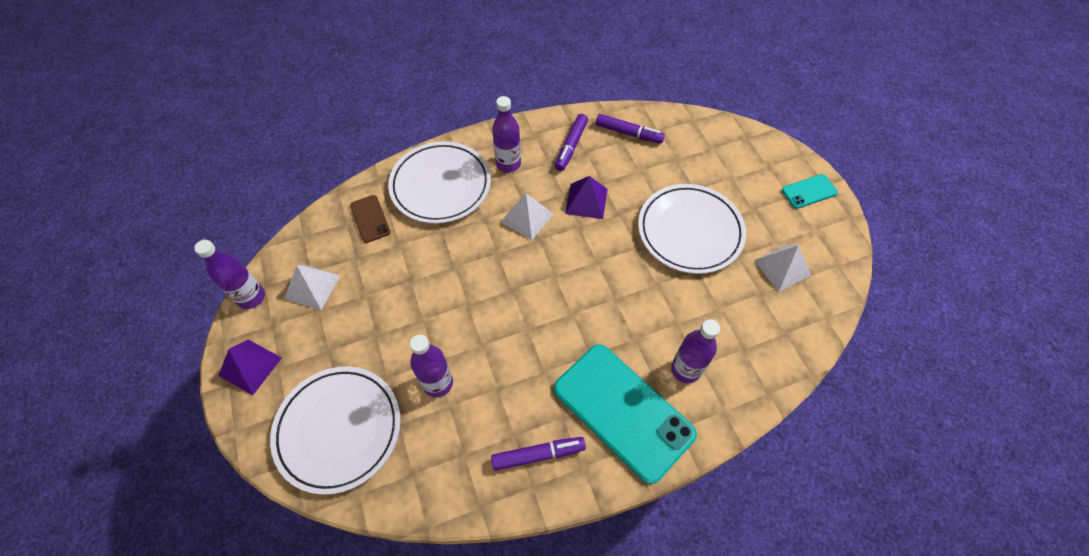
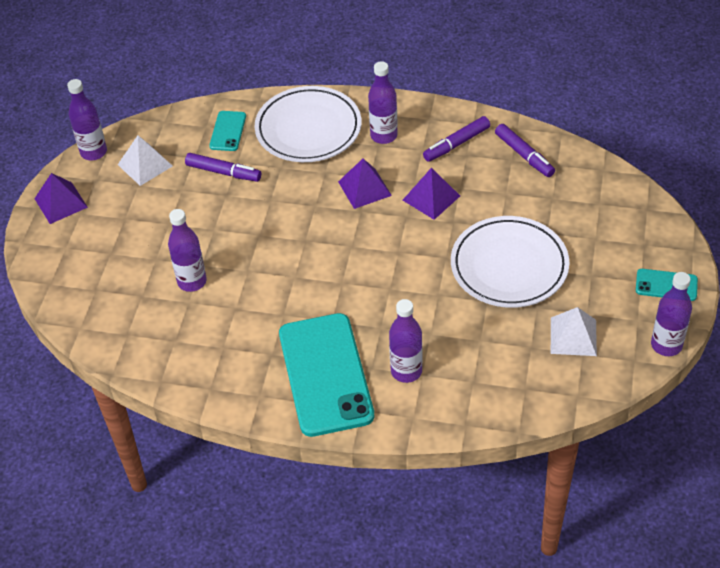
camera: 35 degrees right, 10 degrees down
(338, 429) = (95, 277): white plate -> none
(370, 219) = (228, 131): brown phone -> turquoise phone
(527, 217) = (364, 188): white pyramid -> purple pyramid
(538, 455) = (232, 370): purple marker -> purple marker (223, 172)
(849, 240) = (666, 345): none -> purple bottle

